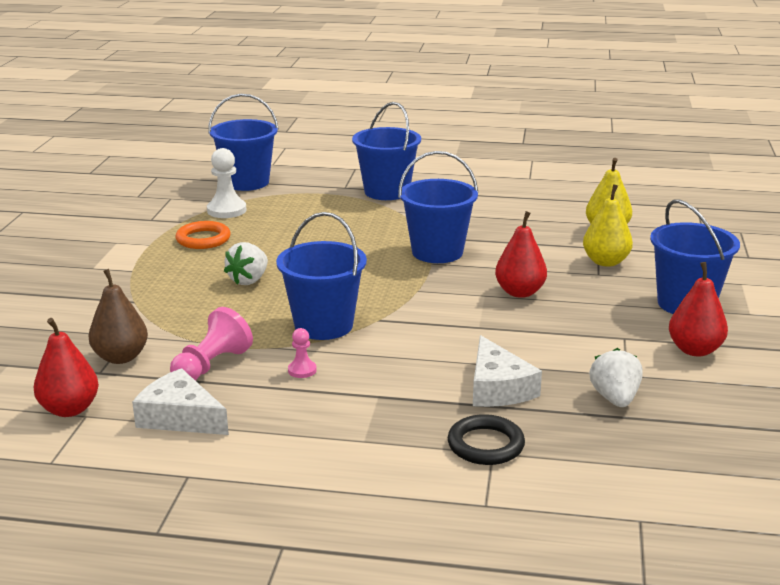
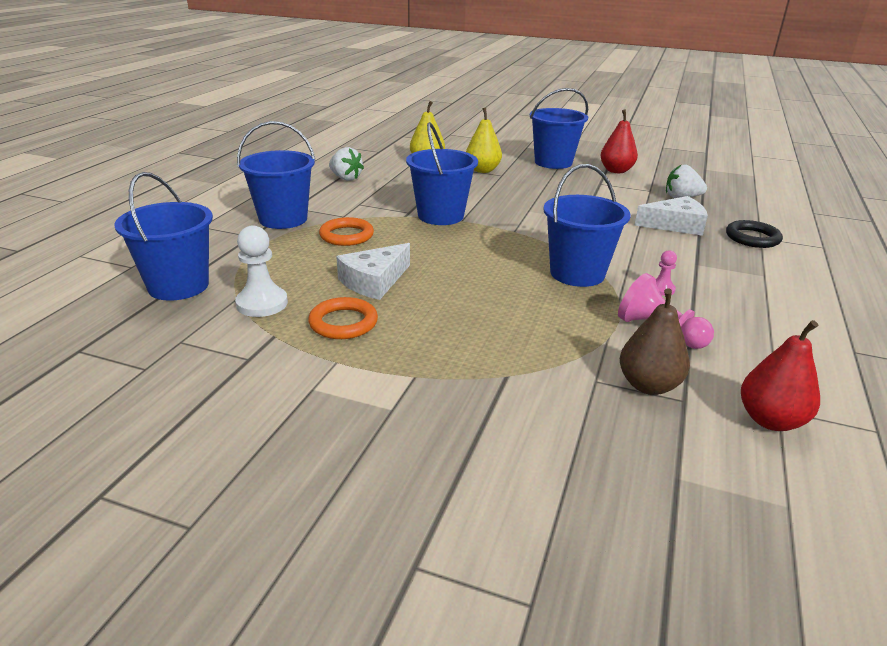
camera: 80 degrees left, 5 degrees up
(180, 417) = (760, 352): white cheese -> white cheese (374, 281)
(249, 280) = (470, 302): white strawberry -> white strawberry (345, 178)
(363, 219) = (346, 235): none -> orange ring
(520, 292) = (526, 200): red pear -> none

